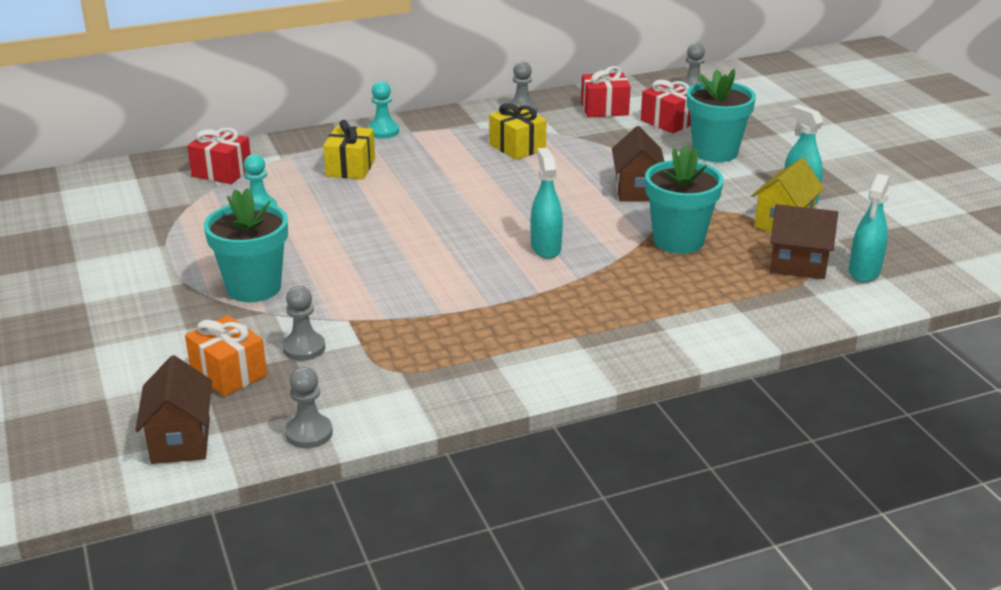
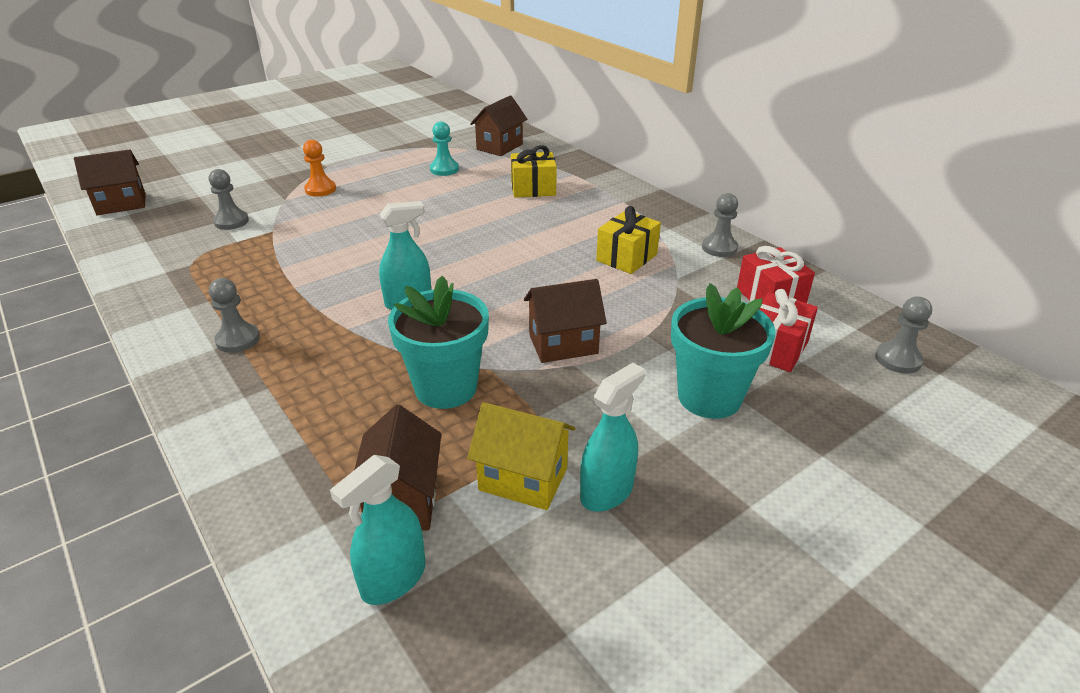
camera: 75 degrees right, 5 degrees up
(222, 172) = (499, 147): red gift -> brown house
(228, 373) = (201, 203): orange gift -> none
(254, 288) = (320, 189): turquoise flower pot -> orange pawn
(309, 433) = (114, 243): grey pawn -> grey pawn (238, 339)
(383, 131) = (614, 190): turquoise pawn -> none
(864, 272) = (393, 579): turquoise spray bottle -> turquoise spray bottle turned 60 degrees counterclockwise

